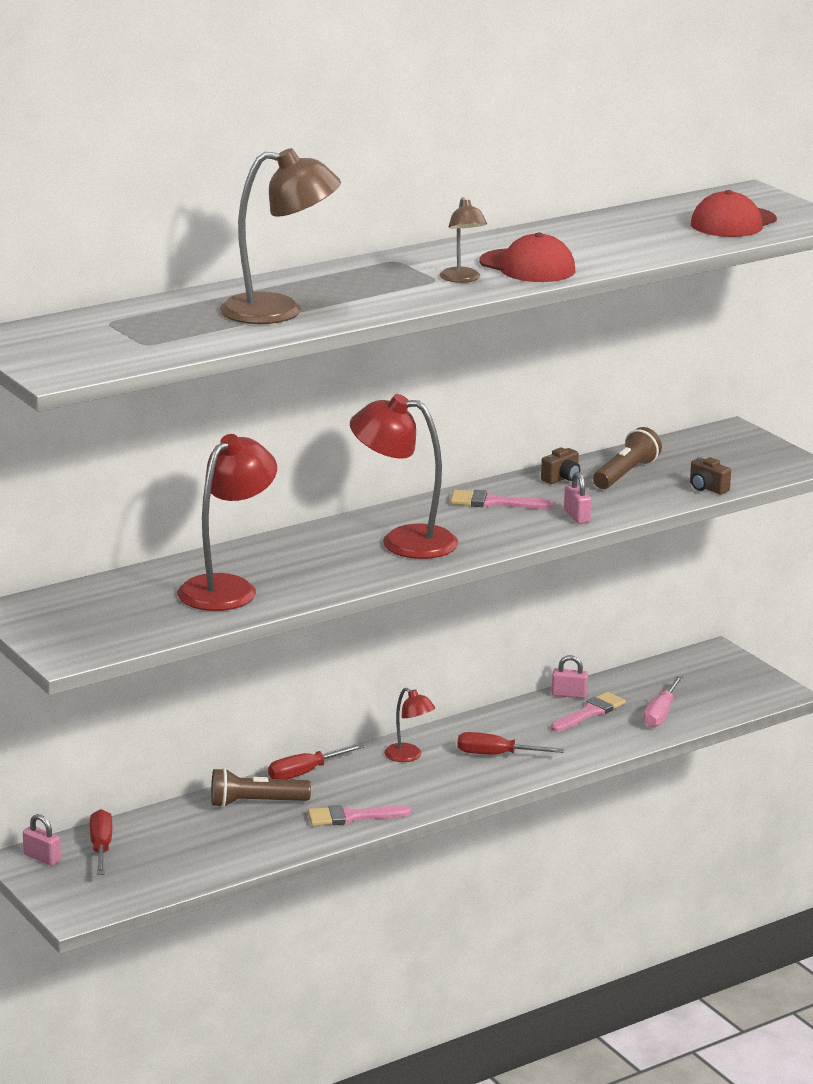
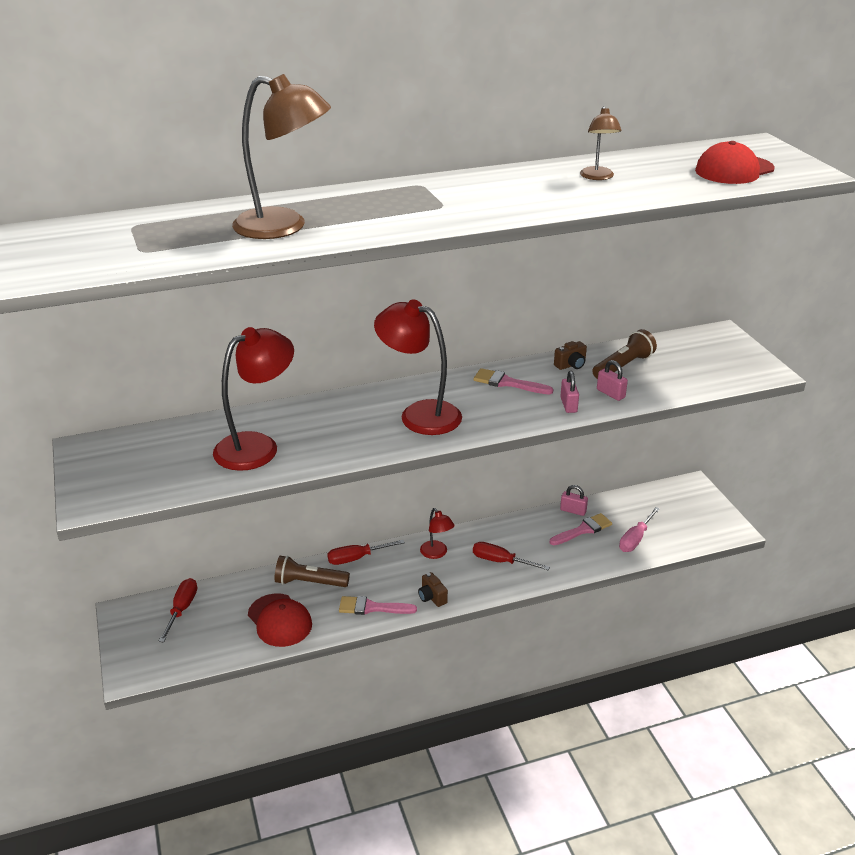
camera: 15 degrees right, 10 degrees up
(42, 858) = (136, 613): pink padlock -> pink padlock (610, 393)
(462, 279) = (466, 207): brown lamp -> brown lamp (597, 177)
(527, 266) = (531, 199): red cap -> red cap (280, 620)
(707, 488) = (685, 388): brown camera -> brown camera (432, 597)

